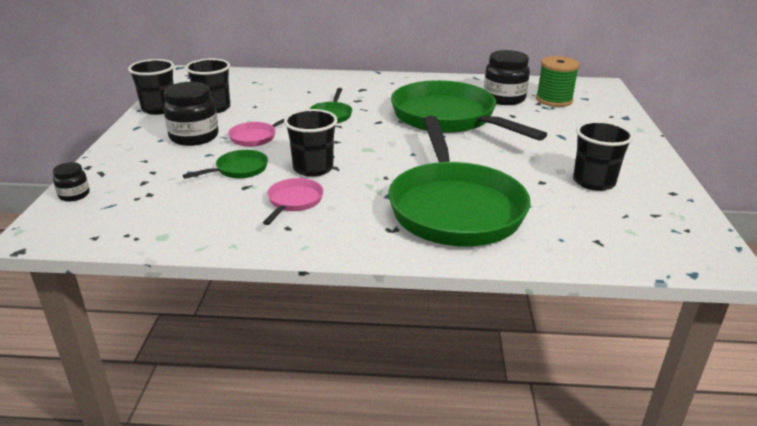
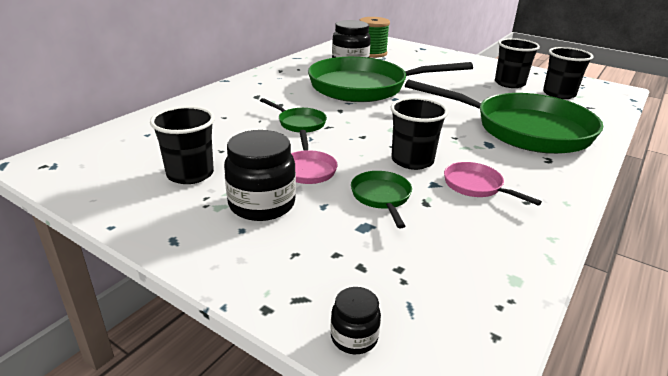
camera: 60 degrees left, 0 degrees up
(159, 109) = (133, 210): black cup -> black cup (559, 94)

